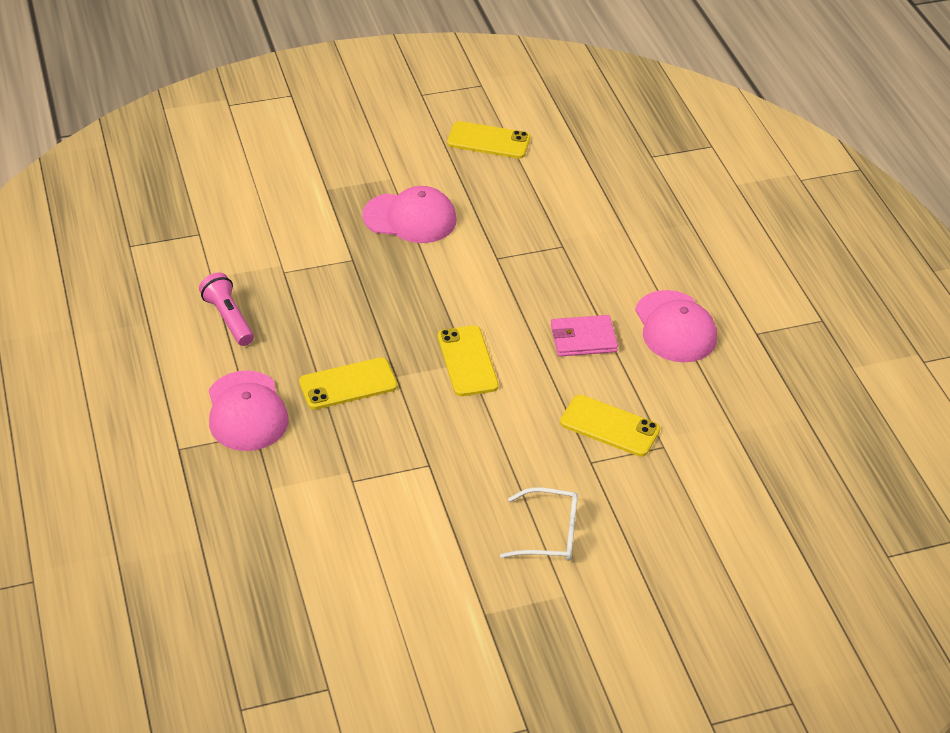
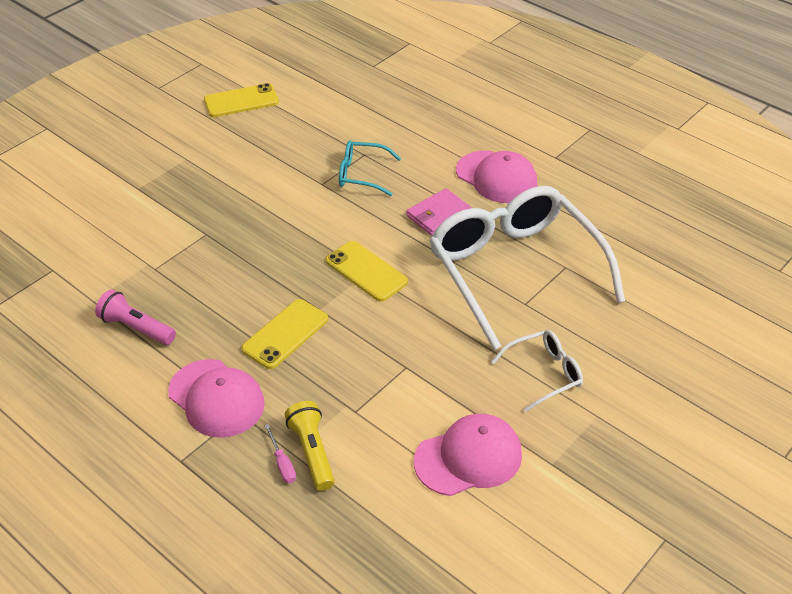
camera: 30 degrees left, 0 degrees up
(256, 493) = (282, 463): none -> pink screwdriver
(288, 496) = (312, 452): none -> yellow flashlight
(410, 218) = (227, 182): pink cap -> pink cap (468, 458)
(543, 265) = (362, 174): none -> turquoise glasses
(609, 426) = (515, 270): yellow phone -> white glasses

